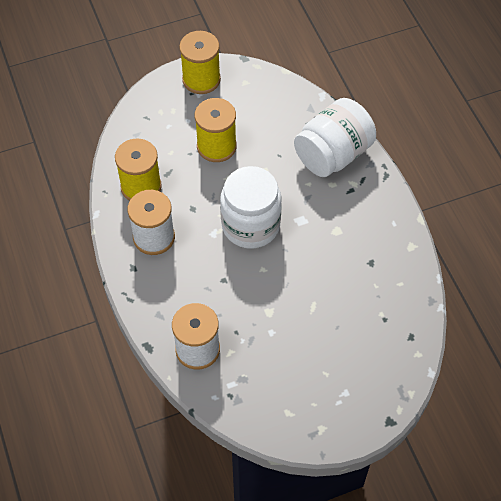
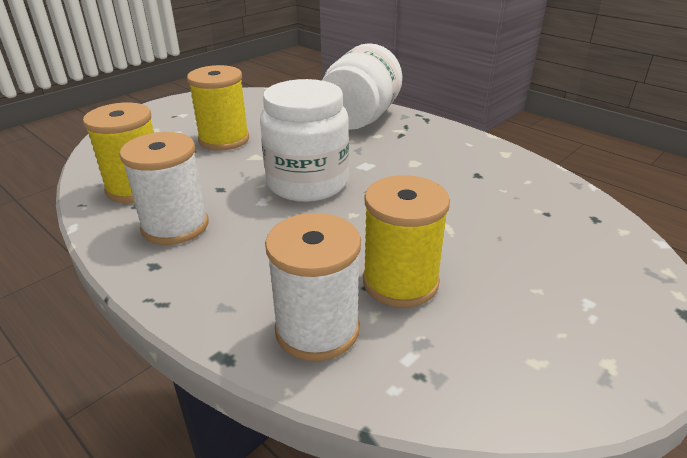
camera: 25 degrees left, 25 degrees down
(201, 79) = (181, 106): yellow spool -> yellow spool (400, 282)

